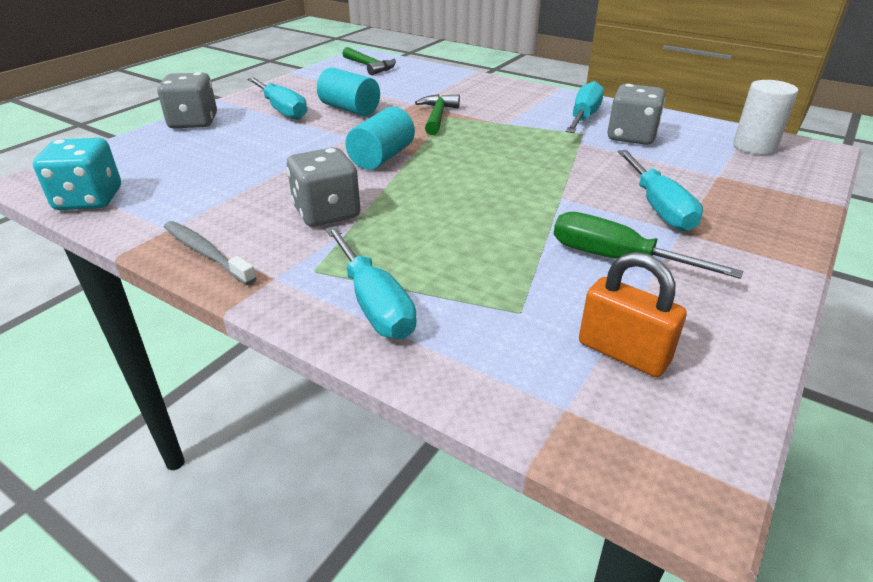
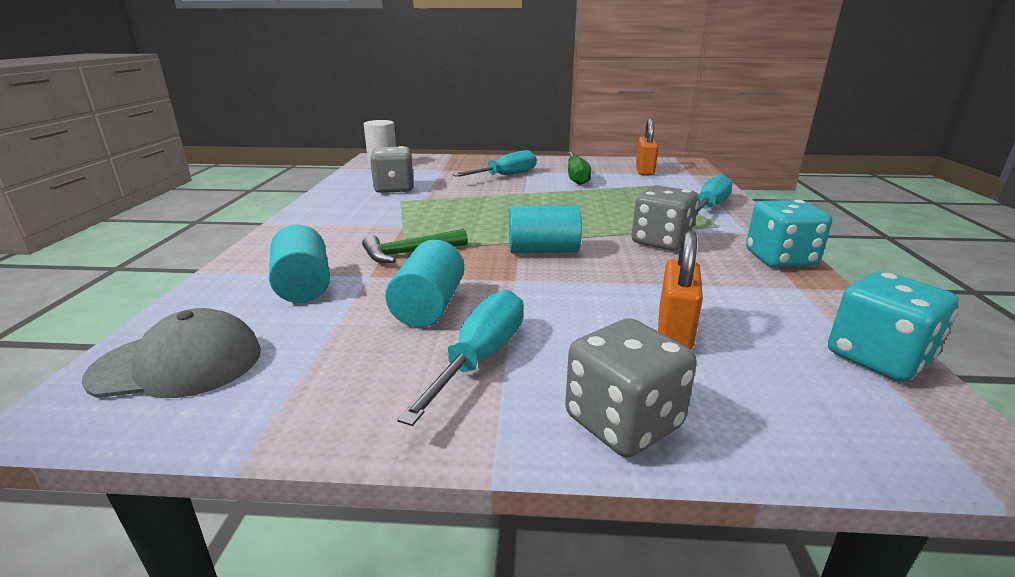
camera: 120 degrees left, 10 degrees down
(206, 253) = (780, 259): grey toothbrush -> turquoise dice
(217, 157) = (674, 331): none -> orange padlock
(370, 66) = (178, 364): green hammer -> grey cap
(421, 88) = (303, 286): none -> turquoise cylinder
(583, 117) = (360, 204): turquoise screwdriver -> none

